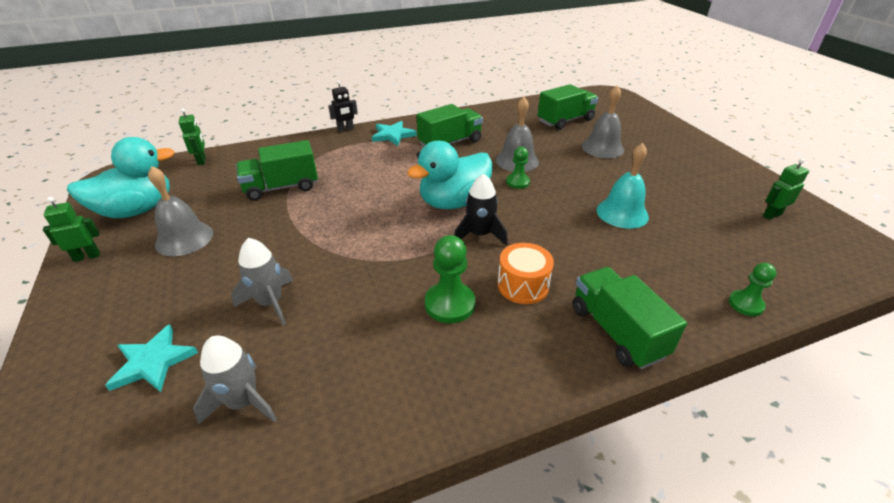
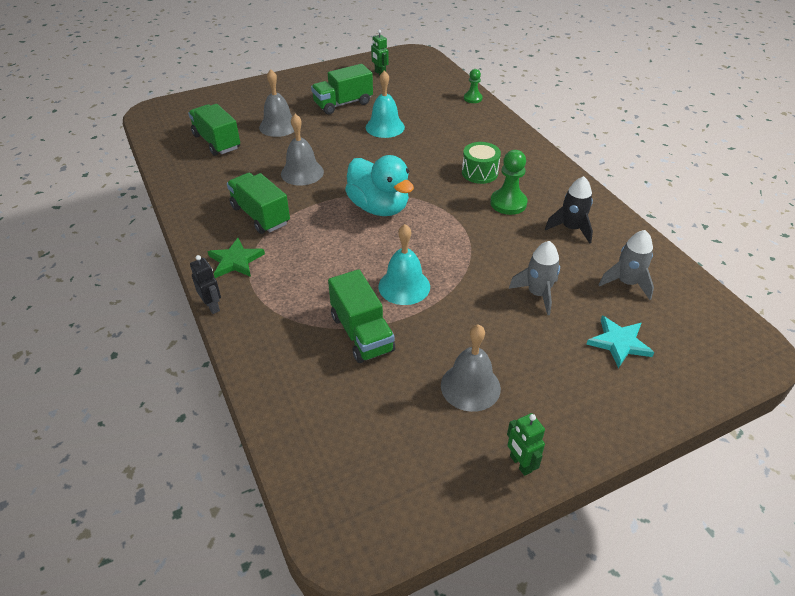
camera: 95 degrees left, 5 degrees up
(137, 210) = (425, 460): turquoise duck -> none
(202, 160) = (295, 441): green robot -> none
(327, 211) = (404, 286): none -> turquoise bell
(393, 135) = (235, 261): turquoise star -> green star
(480, 235) = (425, 192): black rocket -> black rocket (571, 228)
(517, 182) = (342, 173): green pawn -> none
(523, 285) = (479, 173): orange drum -> green drum
(616, 331) = (510, 141): green truck -> green truck (343, 104)

